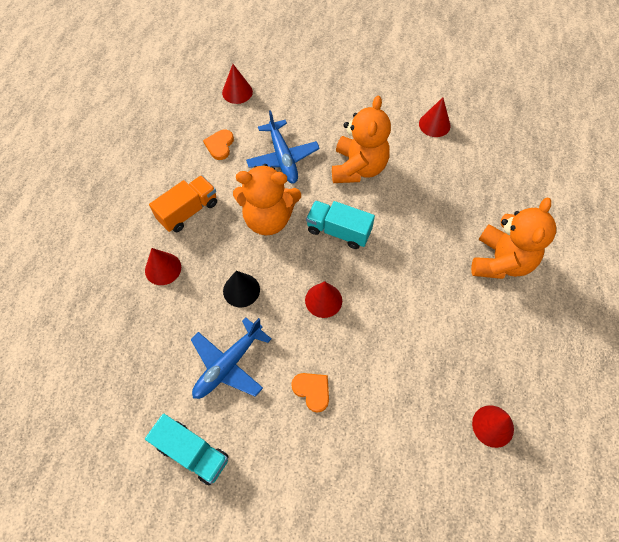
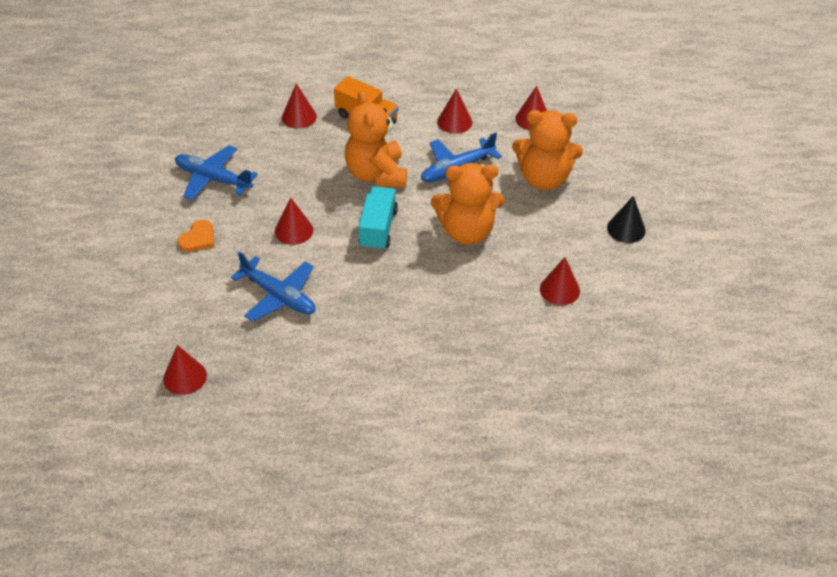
camera: 75 degrees right, 15 degrees down
(192, 452) = (131, 174): turquoise truck -> none
(220, 145) = (454, 122): orange heart -> red cone
(241, 290) = (290, 172): black cone -> black cone (626, 229)
(405, 327) = (279, 296): none -> blue plane
(500, 261) = (381, 369): orange teddy bear -> orange teddy bear (544, 179)

